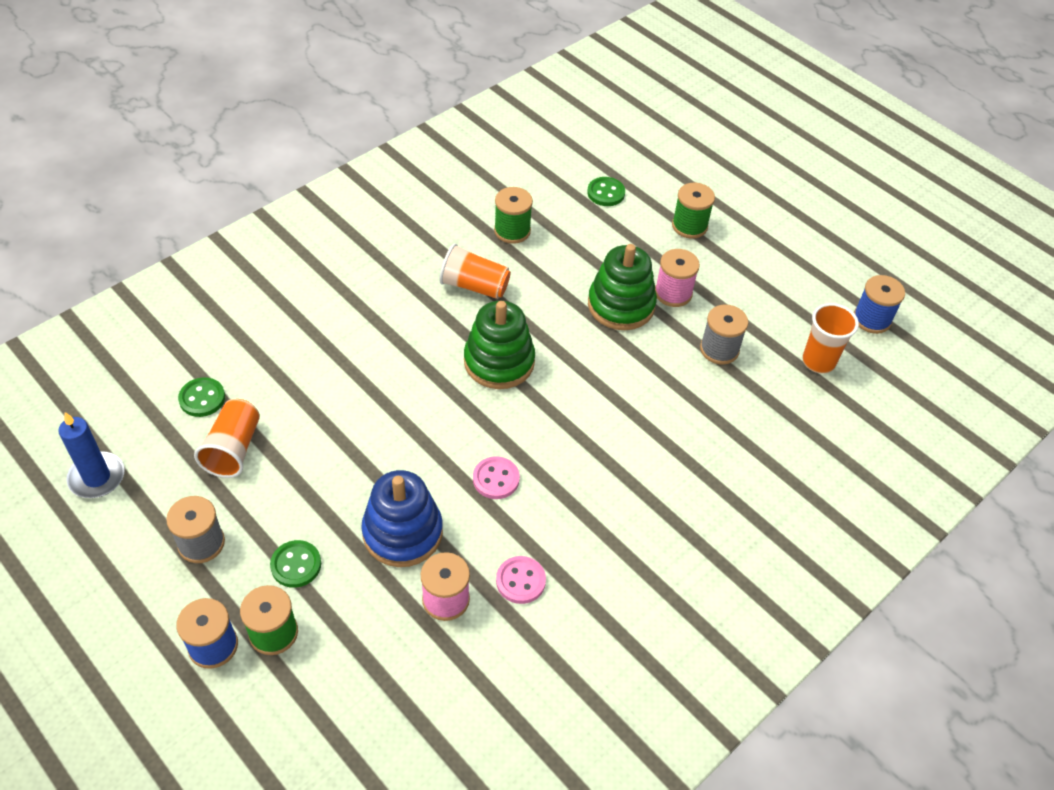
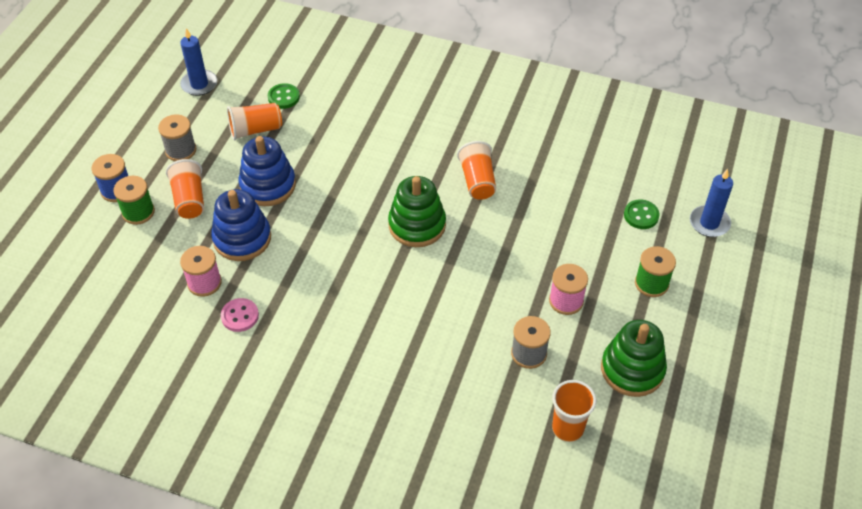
camera: 65 degrees right, 0 degrees up
(296, 565) = (189, 199): green button -> orange cup
(337, 473) = (268, 185): none -> blue stacking toy
(496, 479) = (313, 267): pink button -> none
(512, 231) = (550, 178): green spool -> none
(621, 305) = (526, 273): green stacking toy -> green stacking toy (632, 369)
(645, 155) = (709, 223): none -> blue candle
(872, 319) = (649, 454): blue spool -> none

